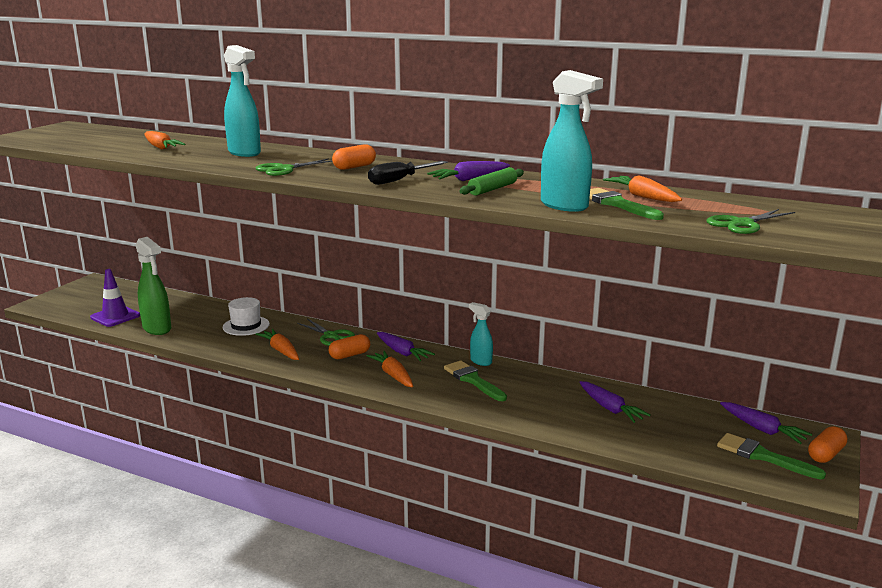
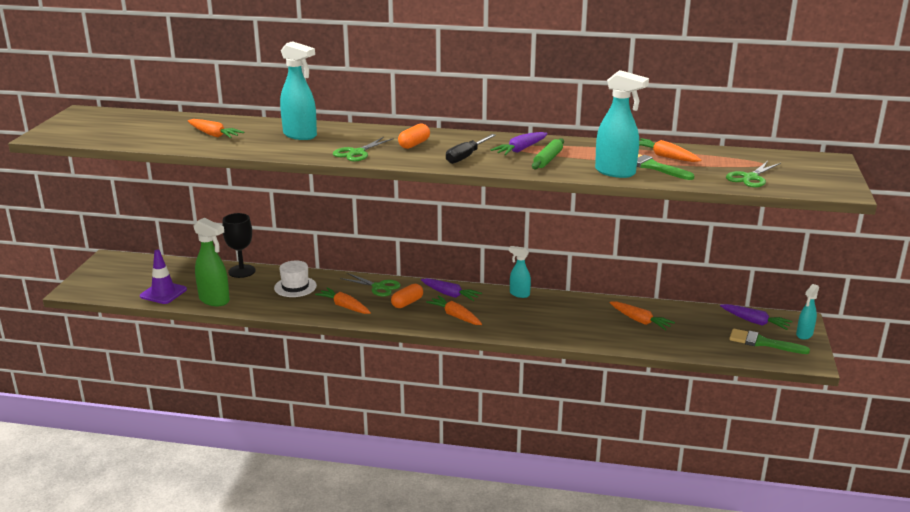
camera: 15 degrees left, 5 degrees up
(206, 305) = (242, 271): none -> black goblet
(473, 380) = (523, 311): green brush -> none
(610, 408) = (640, 321): purple carrot -> orange carrot
(825, 454) = (804, 335): orange capsule -> turquoise spray bottle

